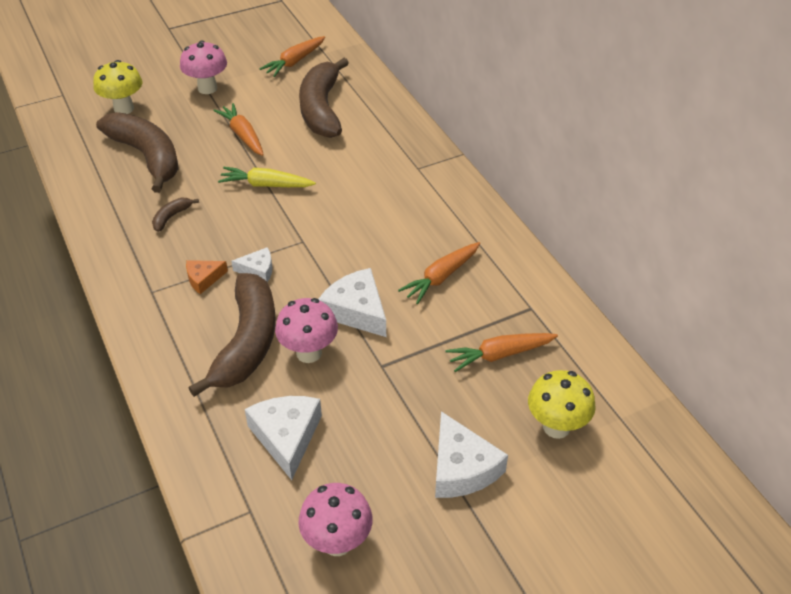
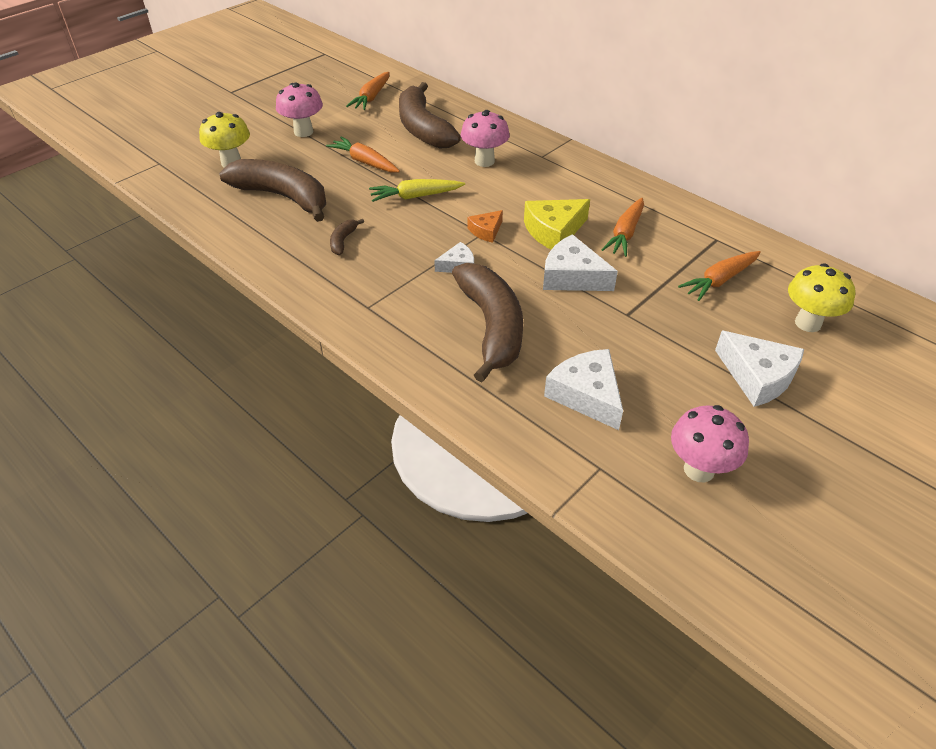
camera: 20 degrees left, 0 degrees up
(204, 279) = (411, 284): orange cheese -> orange cheese (486, 231)
(309, 353) = (555, 321): pink mushroom -> pink mushroom (484, 161)
(372, 256) = (554, 231): none -> yellow cheese

